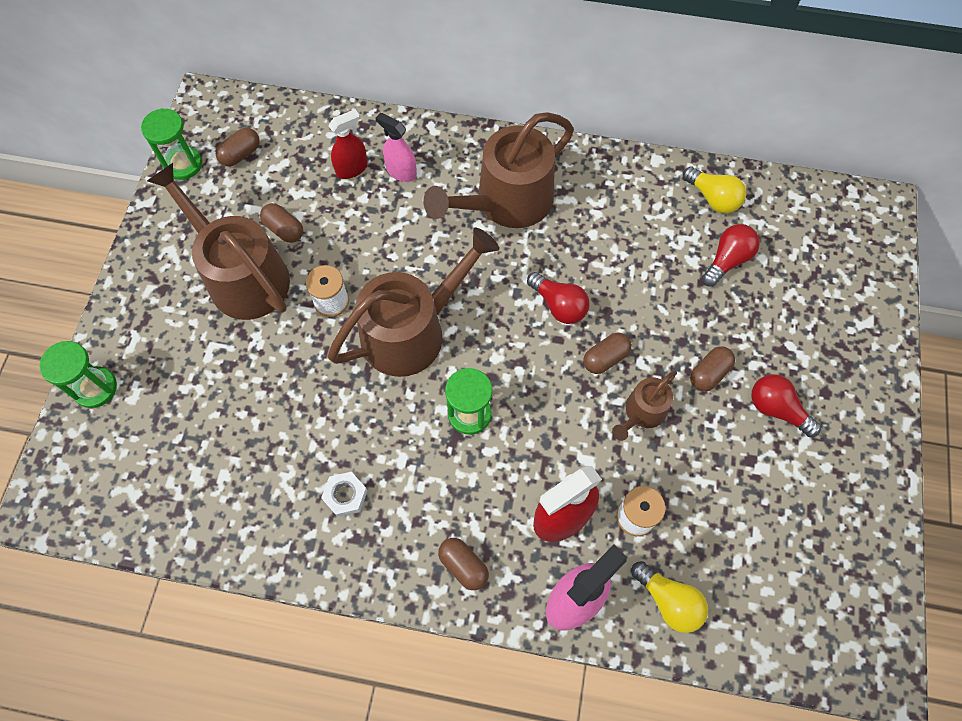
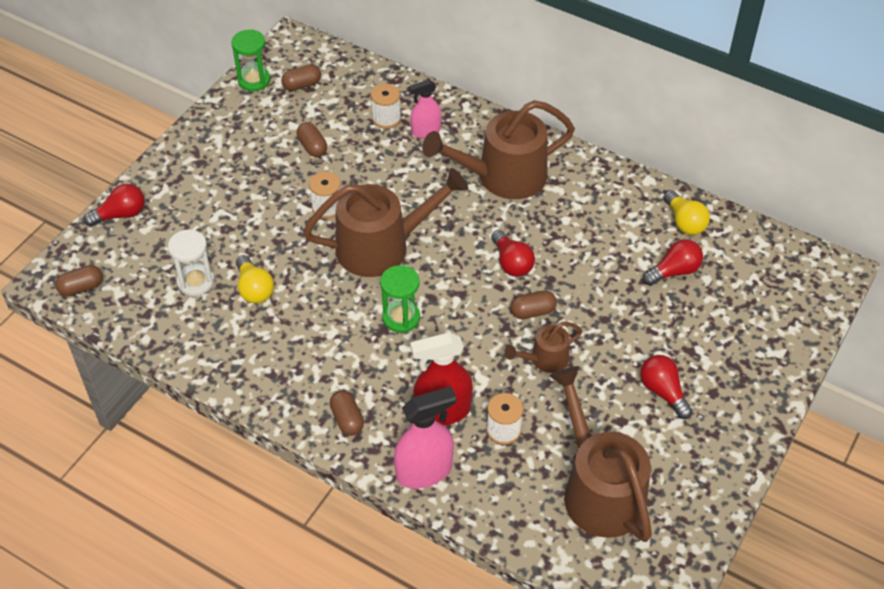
camera: 20 degrees right, 15 degrees down
(95, 388) = (121, 214): green hourglass -> red light bulb
(220, 447) = (196, 282): none -> white hourglass
(242, 276) = (265, 170): brown watering can -> brown watering can (599, 490)
(345, 495) = (277, 343): white nut -> none
(352, 169) = (386, 118): red spray bottle -> white spool
(401, 171) = (425, 131): pink spray bottle -> pink spray bottle turned 75 degrees counterclockwise
(668, 601) = (502, 497): yellow light bulb -> yellow light bulb (254, 289)
(709, 373) = (616, 349): brown capsule -> brown capsule (81, 288)

